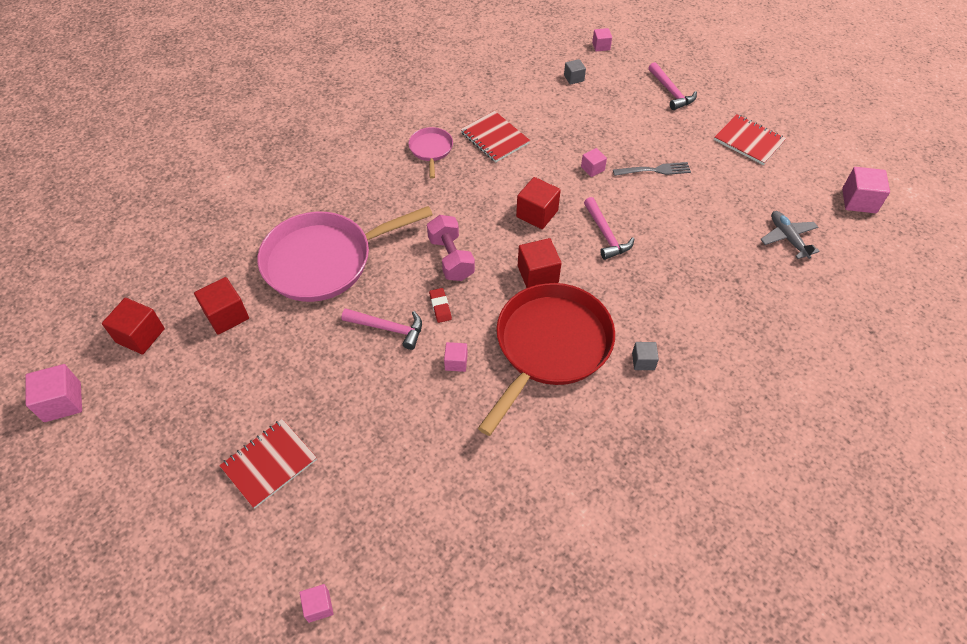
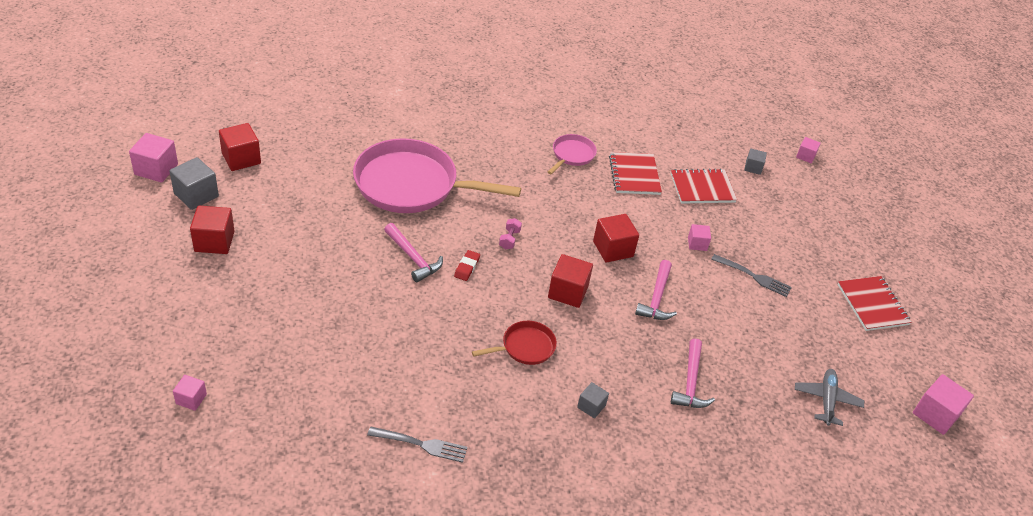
camera: 30 degrees right, 10 degrees down
(130, 401) = (196, 195): none -> grey cube
(226, 315) = (309, 180): red cube -> red cube (214, 241)
(269, 464) = (245, 291): red notebook -> red notebook (702, 188)
(451, 258) = (509, 239): pink dumbbell -> pink dumbbell, size x0.51
(456, 362) = (440, 311): pink cube -> none
(550, 346) = (525, 347): red pan -> red pan, size x0.46
(550, 494) = (420, 444): none -> grey fork
(671, 92) = (836, 226): pink hammer -> pink hammer (690, 382)

